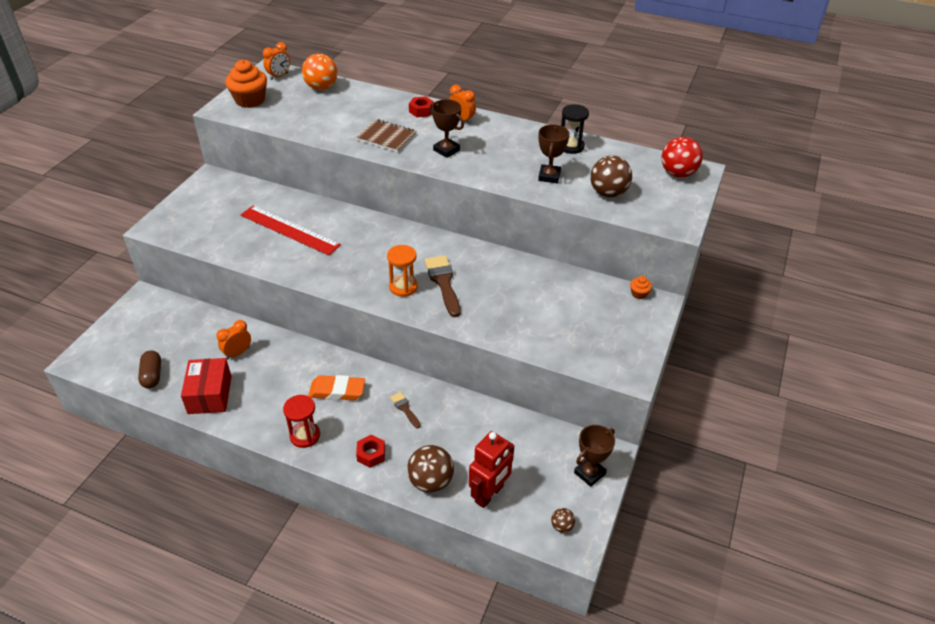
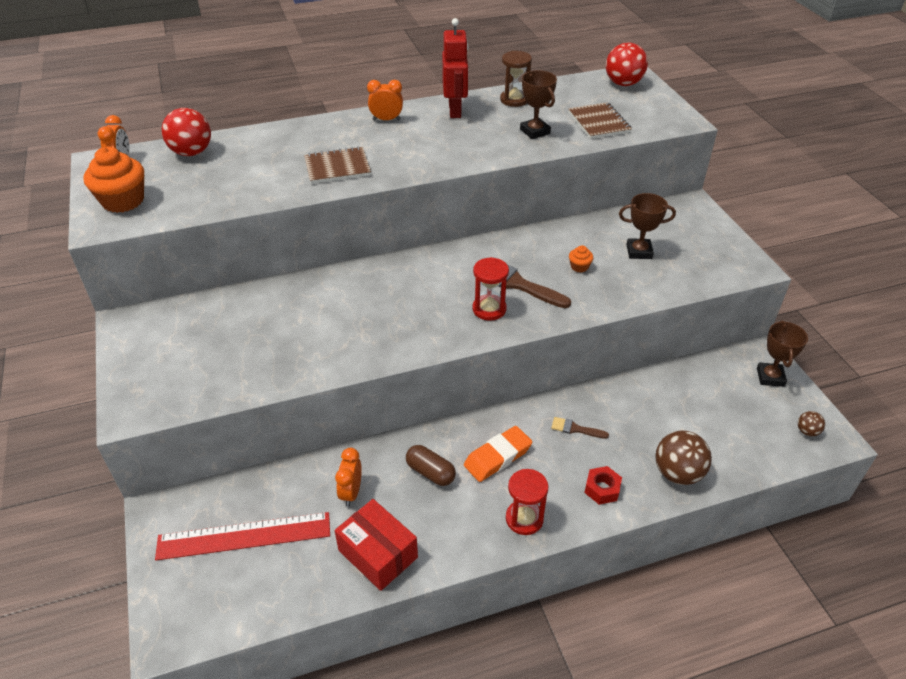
camera: 40 degrees left, 0 degrees up
(152, 375) = (285, 583): brown capsule -> brown capsule (430, 472)
(289, 230) = (300, 323): red ruler -> red ruler (244, 536)
(321, 87) = (192, 152): orange ball -> red ball
(403, 287) = (489, 309): orange hourglass -> red hourglass
(421, 111) = (335, 129): red nut -> none
(446, 150) = (414, 152): brown trophy -> brown trophy (639, 251)
(489, 494) = (730, 448): red robot -> red robot (455, 110)
(571, 146) = (514, 100): black hourglass -> brown hourglass
(608, 193) = (599, 122): brown ball -> brown notebook
(639, 294) = (672, 204): orange cupcake -> orange cupcake (579, 267)

